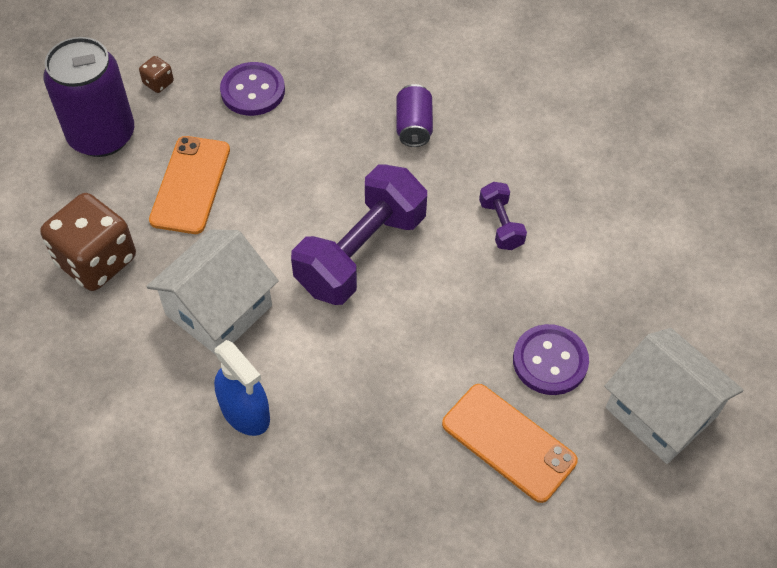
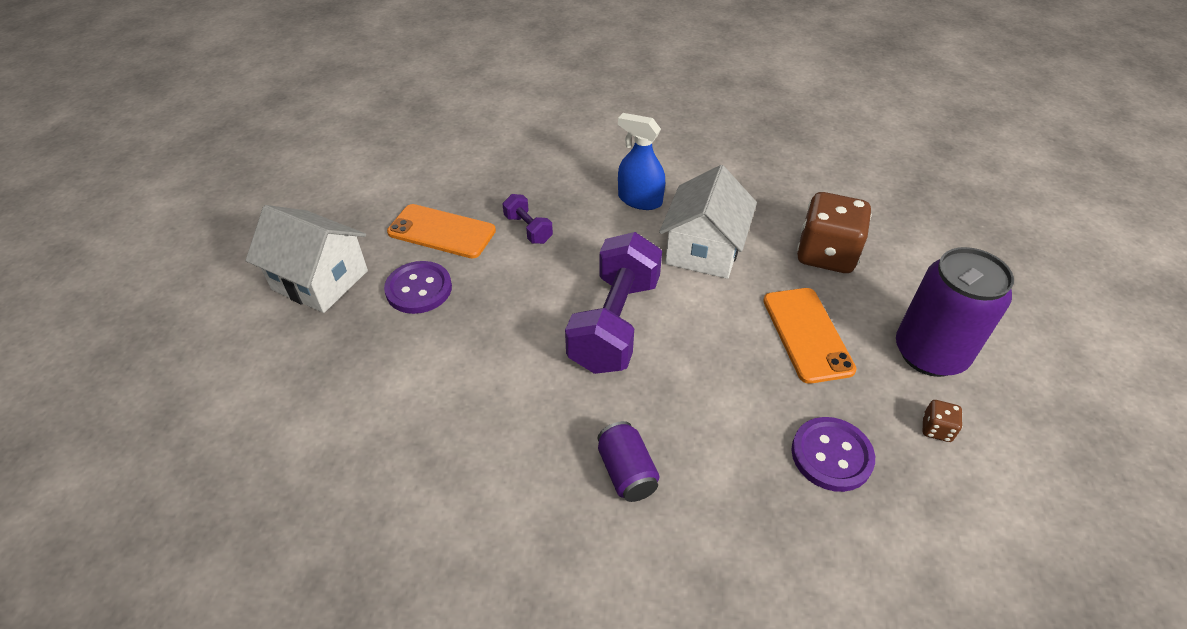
camera: 160 degrees right, 10 degrees down
(501, 225) = (491, 389): purple dumbbell -> purple dumbbell (528, 229)

